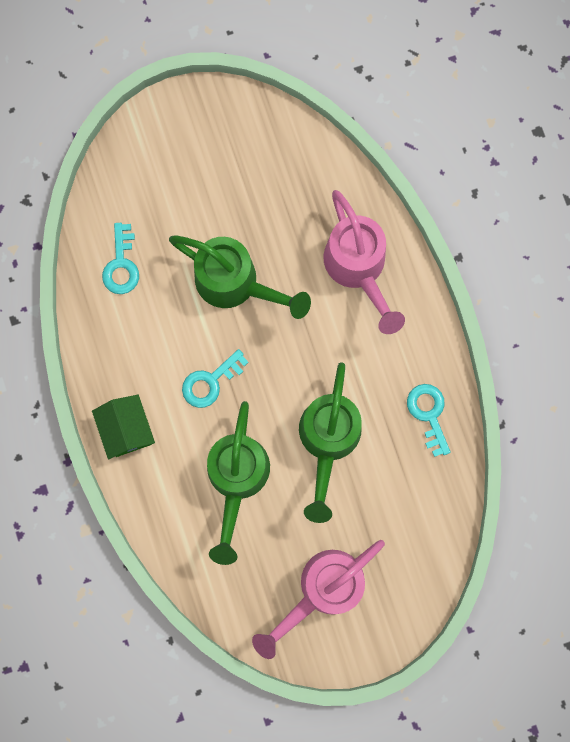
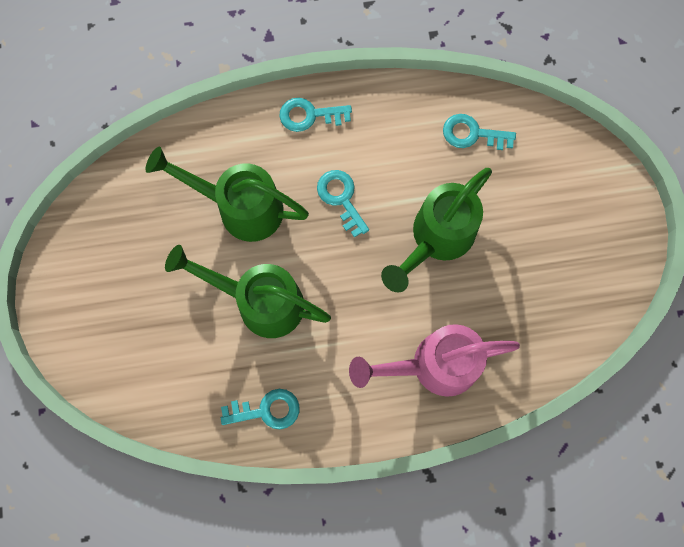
camera: 100 degrees right, 5 degrees down
(127, 429) = (309, 115): green house -> turquoise key
(322, 590) = (114, 270): pink watering can -> none

